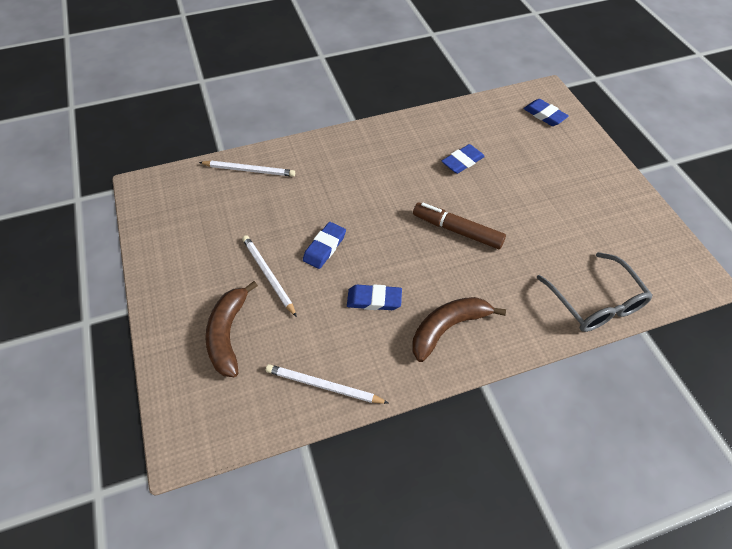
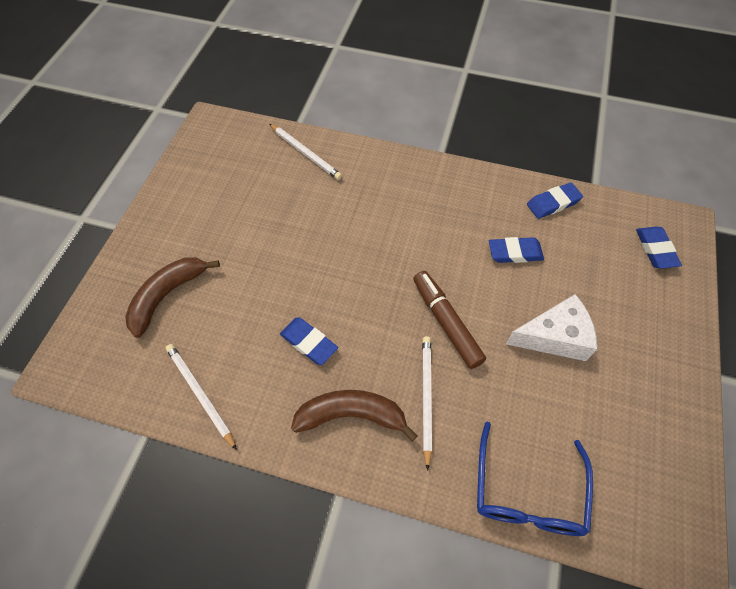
camera: 35 degrees right, 5 degrees up
(268, 275) = (240, 262): white pencil -> white pencil (426, 398)
(324, 247) = (308, 264): blue eraser -> blue eraser (553, 203)
(531, 200) = (554, 337): none -> white cheese
(596, 303) = (527, 494): grey glasses -> blue glasses

